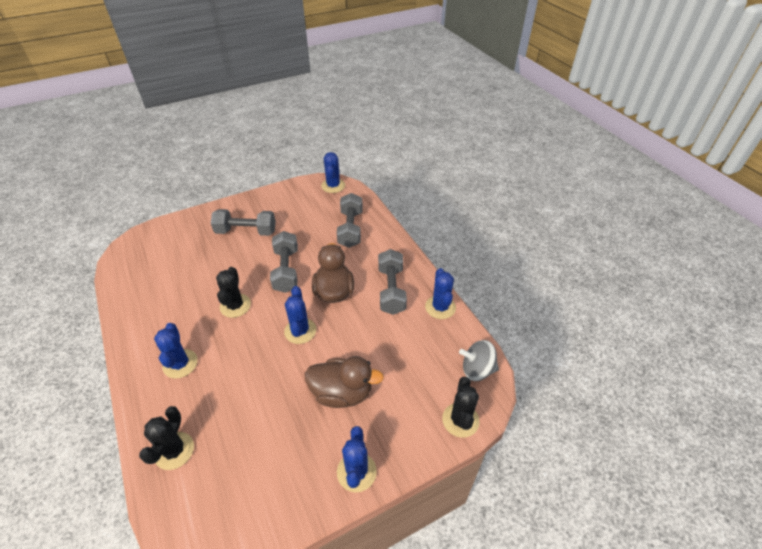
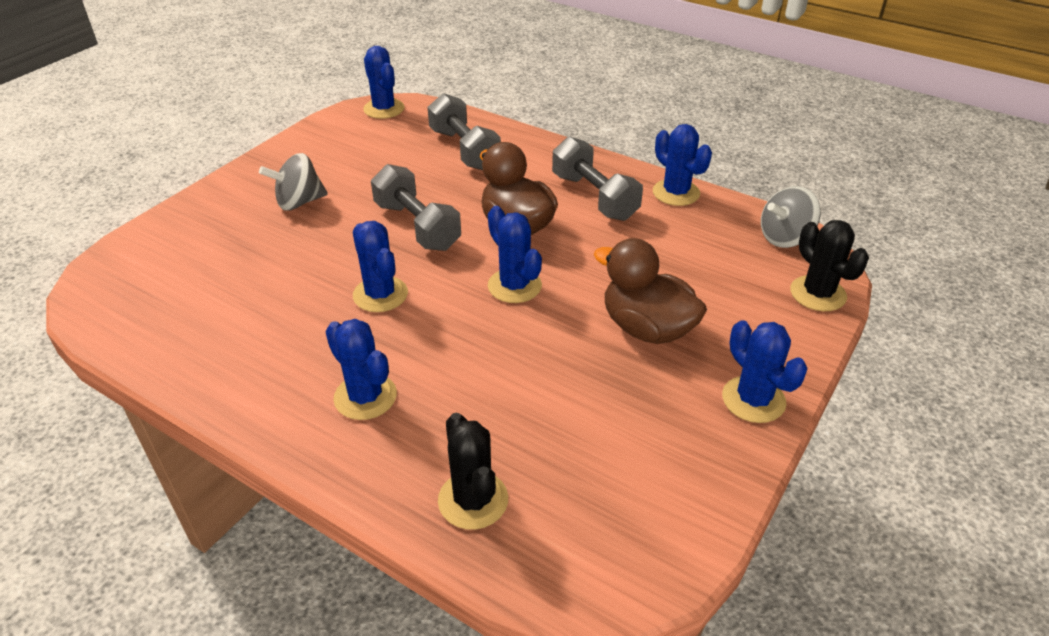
camera: 30 degrees left, 5 degrees down
(235, 306) = (380, 294): black cactus -> blue cactus
(246, 231) = (299, 202): grey dumbbell -> grey spinning top
(342, 393) = (646, 328): brown duck -> brown duck turned 120 degrees counterclockwise

